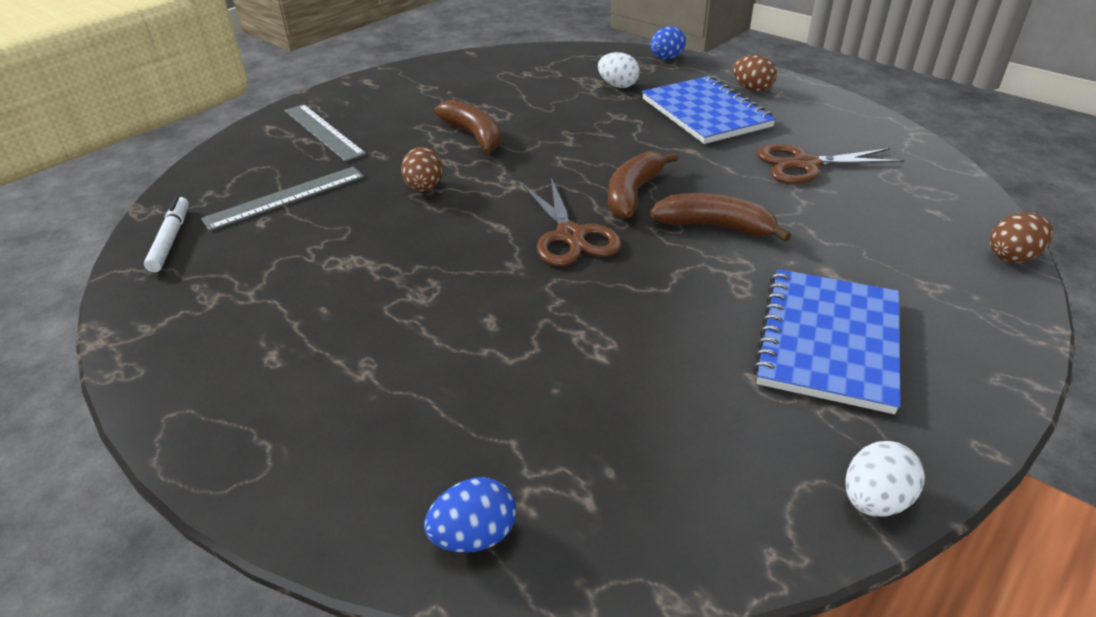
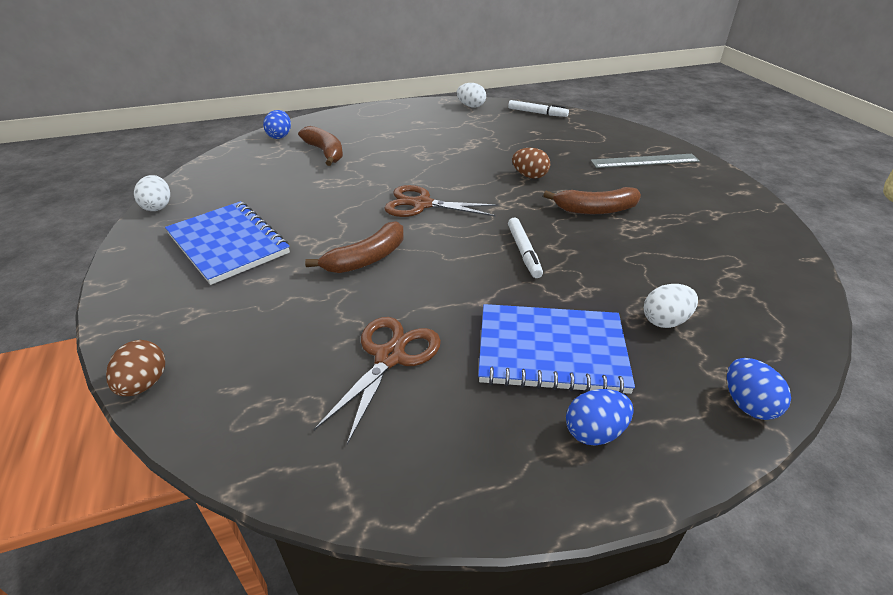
camera: 120 degrees right, 0 degrees up
(155, 321) = (471, 106): none -> white egg
(285, 197) = (556, 139): grey ruler -> none
(595, 151) = (524, 252): none -> white marker
(633, 193) = (444, 244): brown banana -> brown banana (325, 152)
(752, 89) = (594, 432): brown egg -> blue egg

